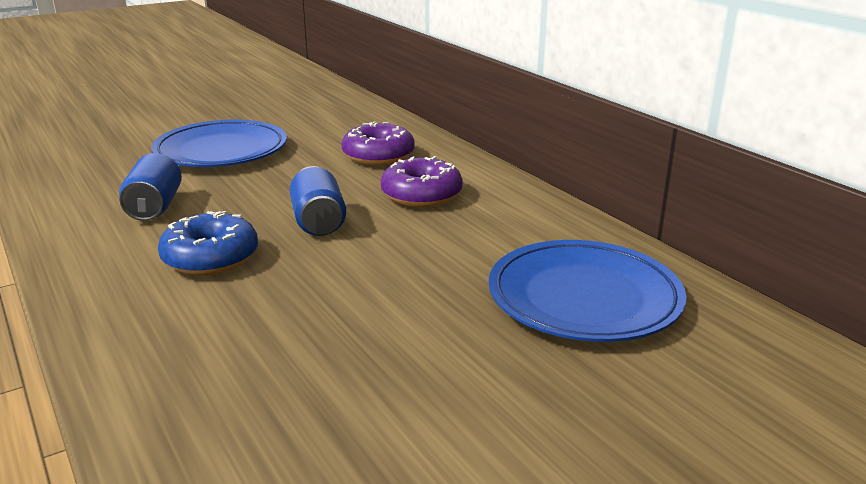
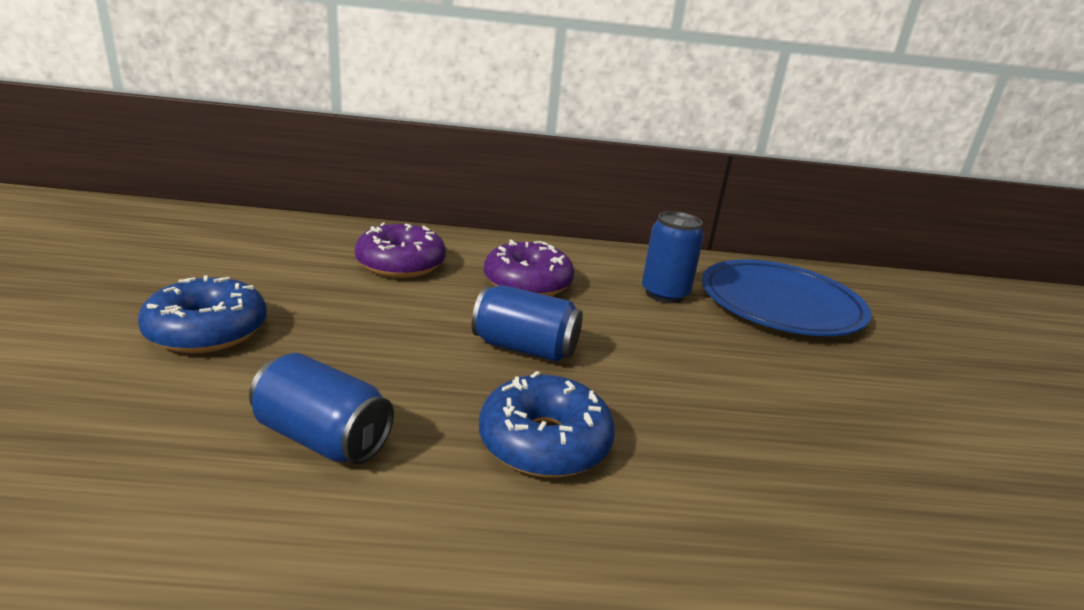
camera: 60 degrees left, 0 degrees up
(221, 151) = (207, 331): blue plate -> blue donut
(500, 243) = (664, 294): none -> blue can

